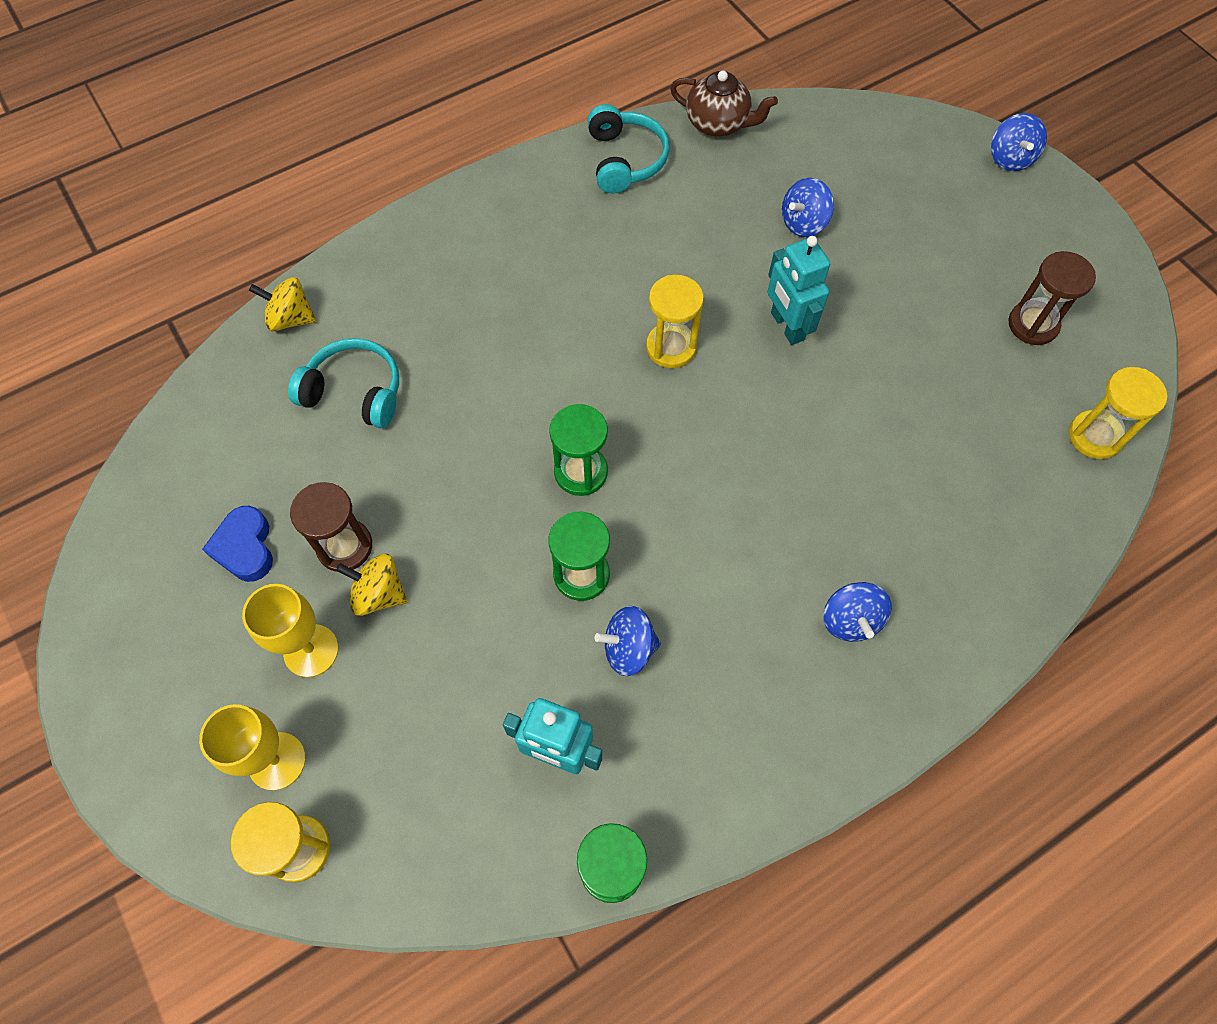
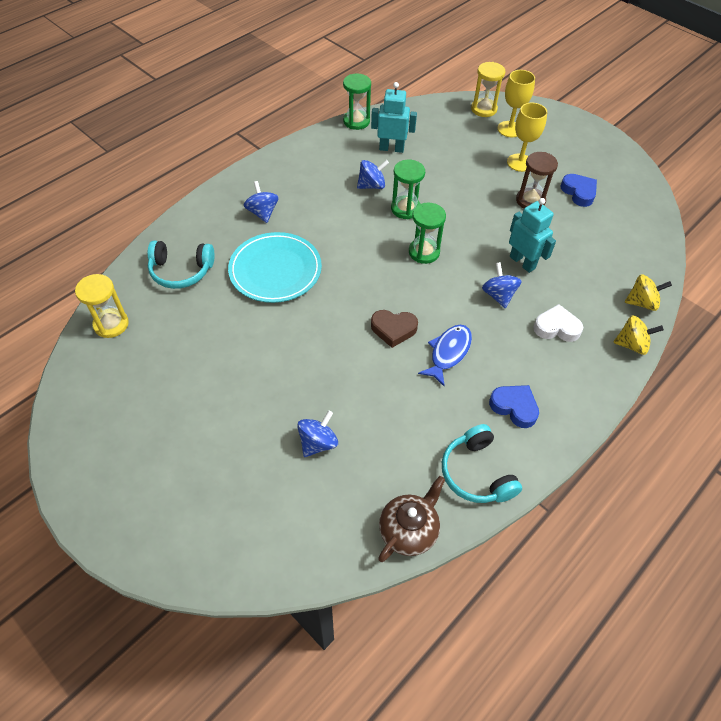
camera: 165 degrees right, 10 degrees down
(355, 392) = (574, 269): turquoise headphones -> turquoise headphones (181, 271)
(379, 594) = (501, 186): yellow spinning top -> yellow spinning top (631, 344)
(437, 306) = (556, 327): none -> white heart
(548, 217) = (514, 407): none -> blue heart
(604, 300) = (448, 353): none -> blue fish
(671, 347) = (393, 329): yellow hourglass -> brown heart
(718, 124) = (409, 530): brown teapot -> brown teapot turned 120 degrees clockwise
(786, 326) = (318, 358): turquoise robot -> turquoise robot (522, 262)
(836, 485) = (275, 270): none -> turquoise plate
(1010, 158) = (138, 549): blue spinning top -> blue spinning top (498, 295)
(1032, 325) = (141, 392): brown hourglass -> none

